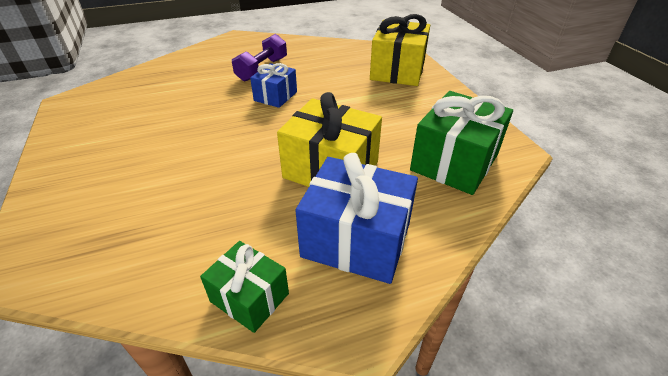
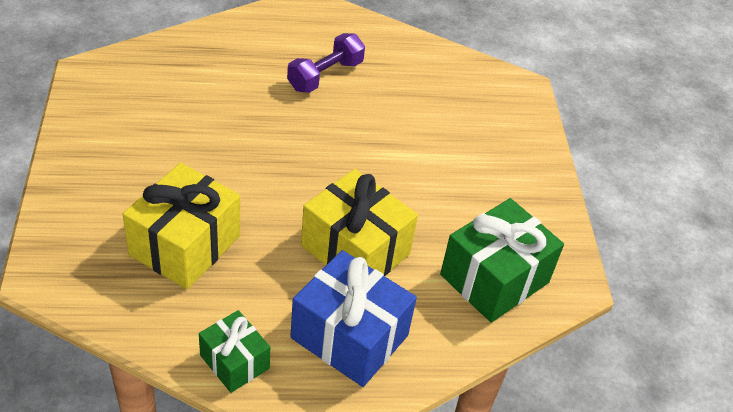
camera: 10 degrees right, 5 degrees up
(275, 96) = (328, 126): blue gift -> none
(397, 71) = (498, 123): yellow gift -> yellow gift (185, 245)

